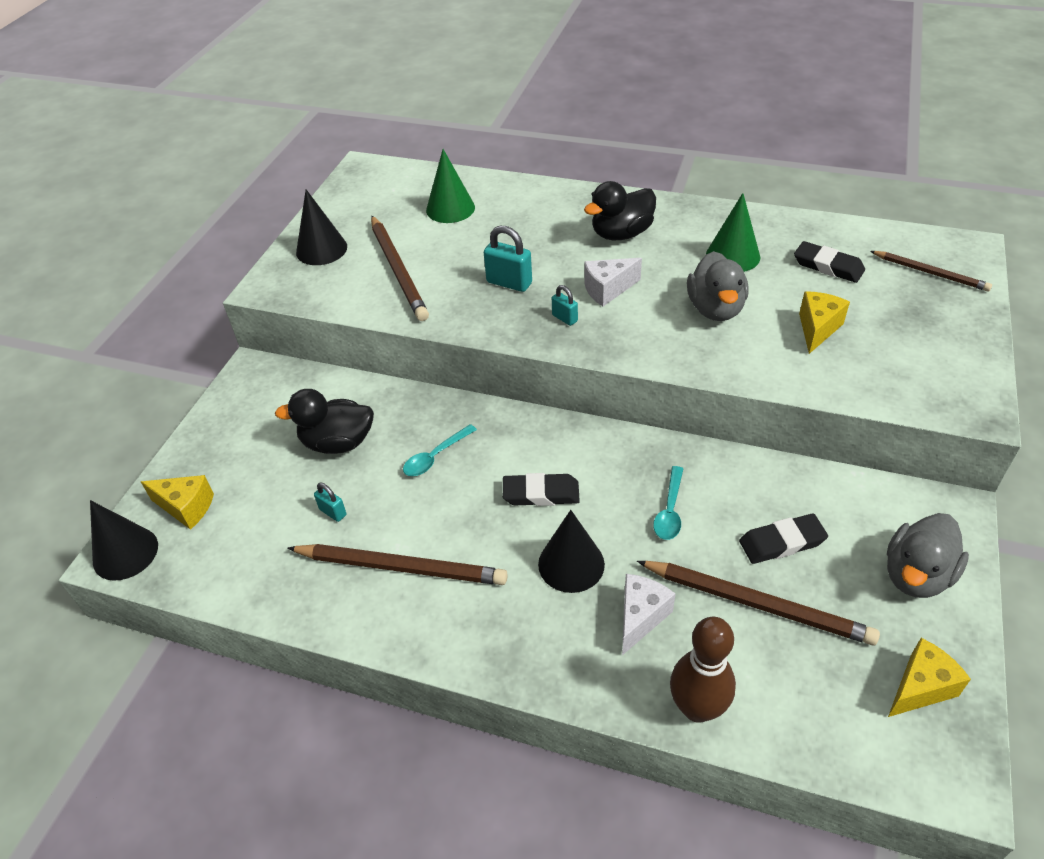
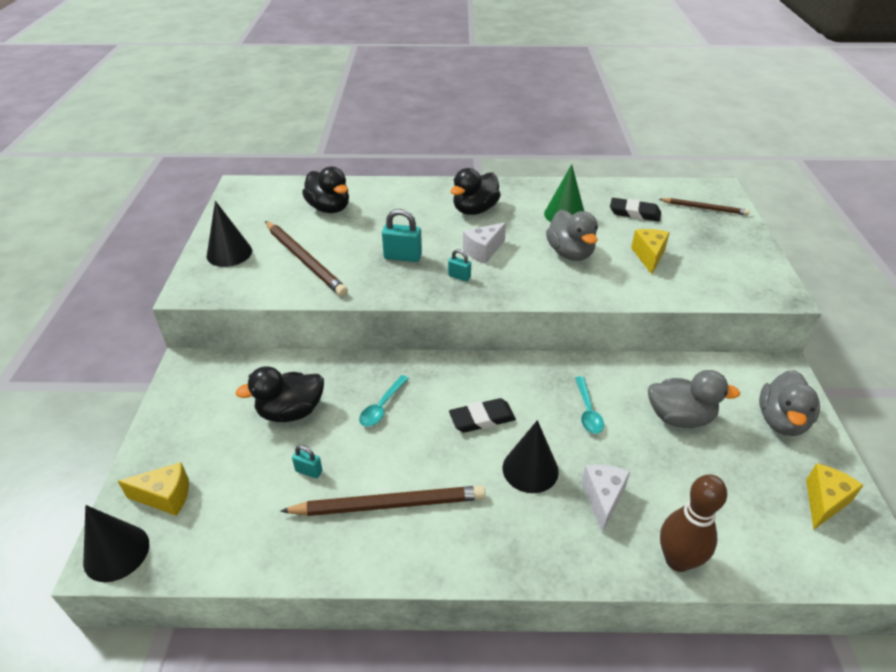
camera: 20 degrees left, 5 degrees down
(450, 208) = (329, 208): green cone -> black duck
(757, 604) = (683, 467): brown pencil -> none
(782, 542) = (679, 417): black eraser -> grey duck

